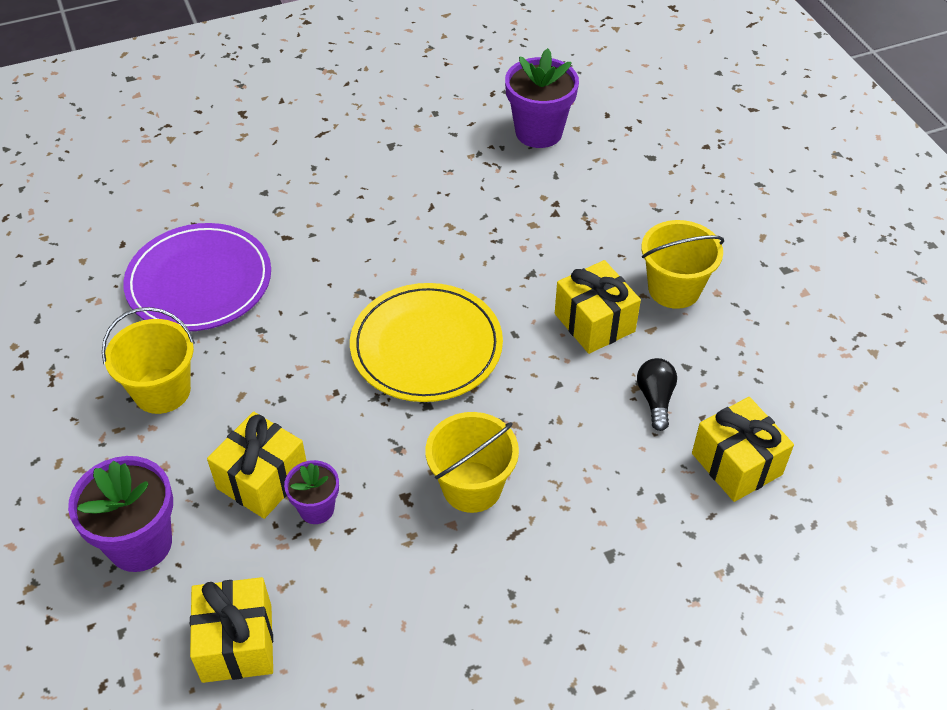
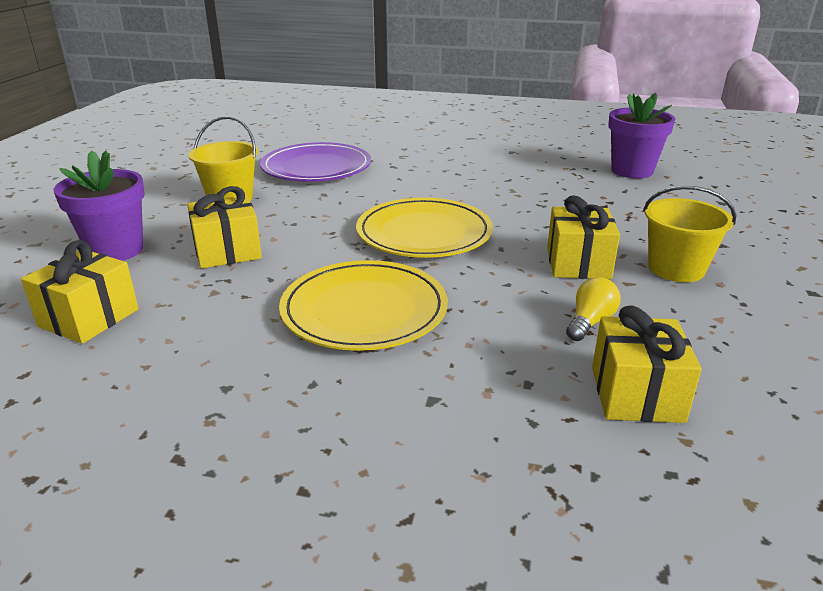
camera: 35 degrees right, 20 degrees down
(316, 509) = (239, 277): purple flower pot -> none
(472, 487) = (364, 310): yellow bucket -> yellow plate
(655, 399) = (590, 322): black light bulb -> yellow light bulb

